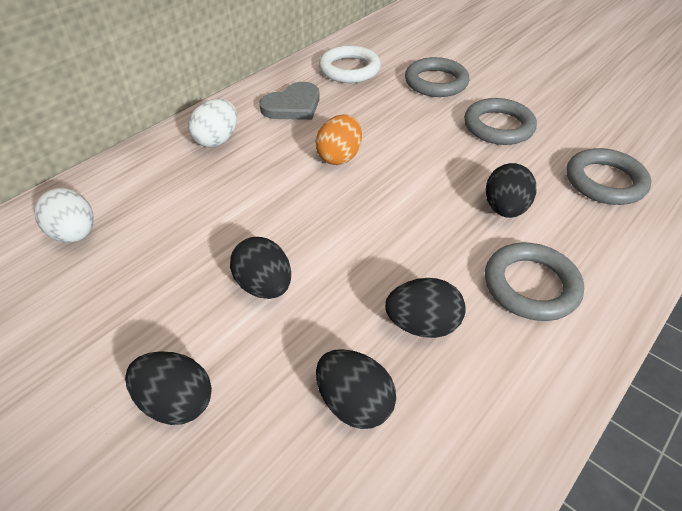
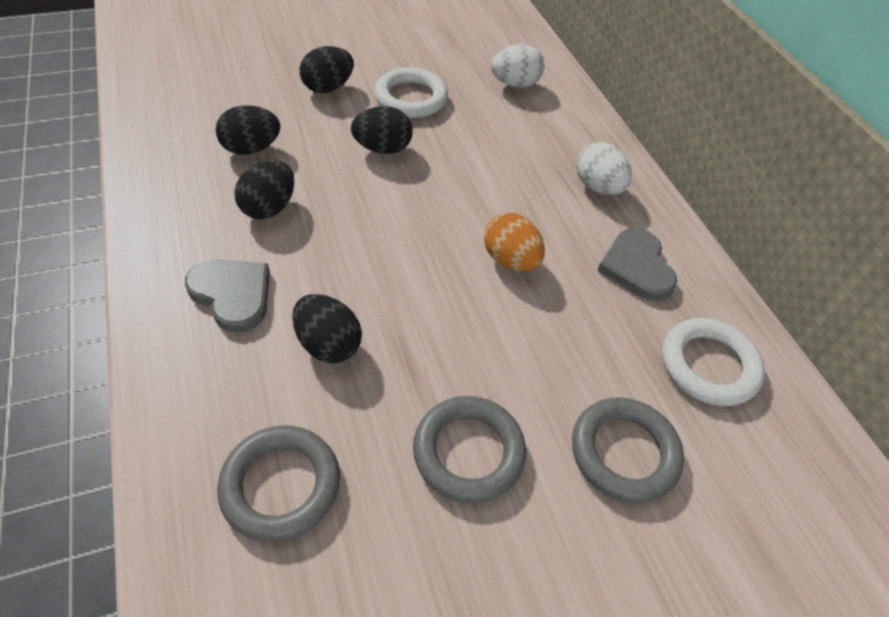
camera: 115 degrees right, 5 degrees up
(153, 306) = (411, 98): none -> white ring
(531, 285) = (232, 295): grey ring -> grey heart

